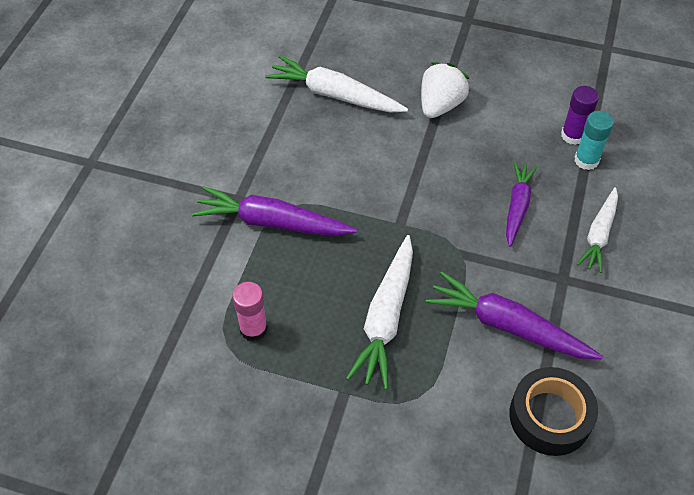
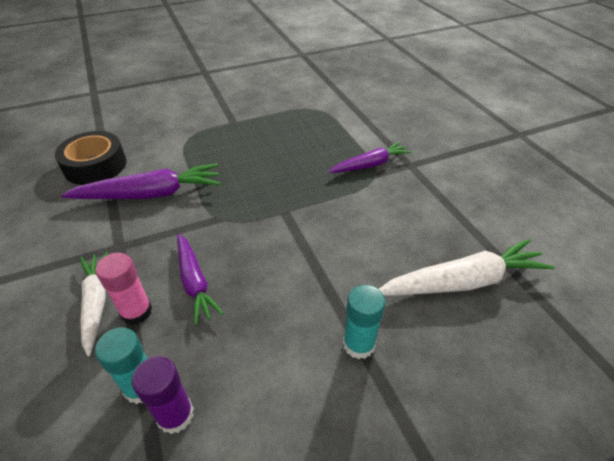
camera: 140 degrees right, 10 degrees down
(253, 329) = (311, 119): pink glue stick -> pink glue stick (136, 312)
(272, 222) = (370, 165): purple carrot -> purple carrot, size x0.65
(386, 318) = (240, 158): white carrot -> none
(440, 105) = (359, 344): white strawberry -> turquoise glue stick

